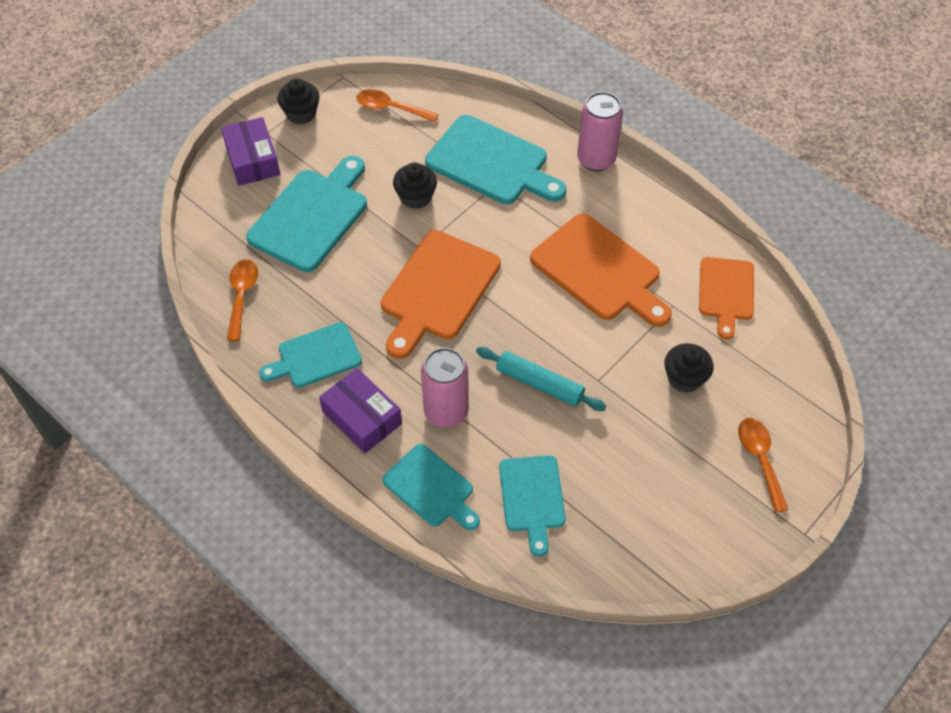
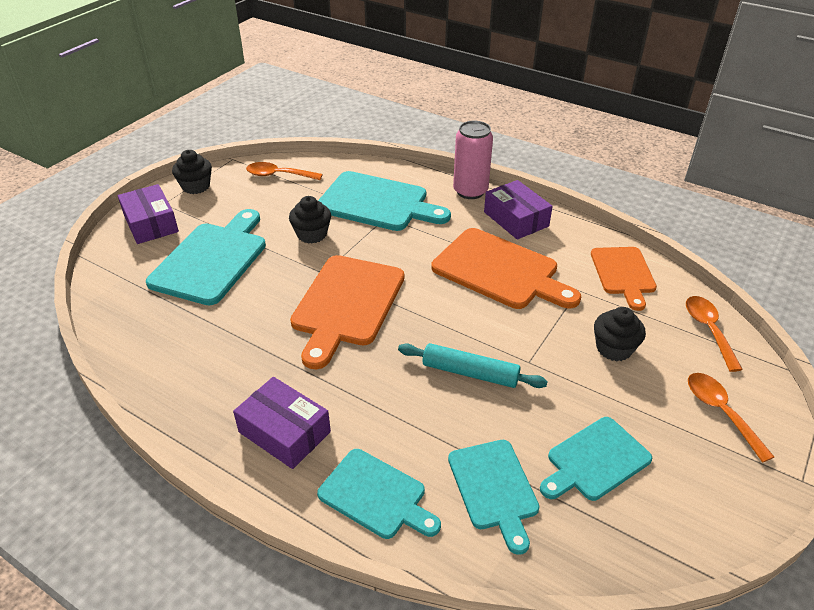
camera: 10 degrees left, 15 degrees down
(242, 296) = (142, 334): orange spoon -> orange spoon (708, 330)
(315, 357) = (226, 379): turquoise cutting board -> turquoise cutting board (595, 460)
(446, 411) = (377, 412): pink can -> none
(635, 205) = (516, 219): none -> purple box

